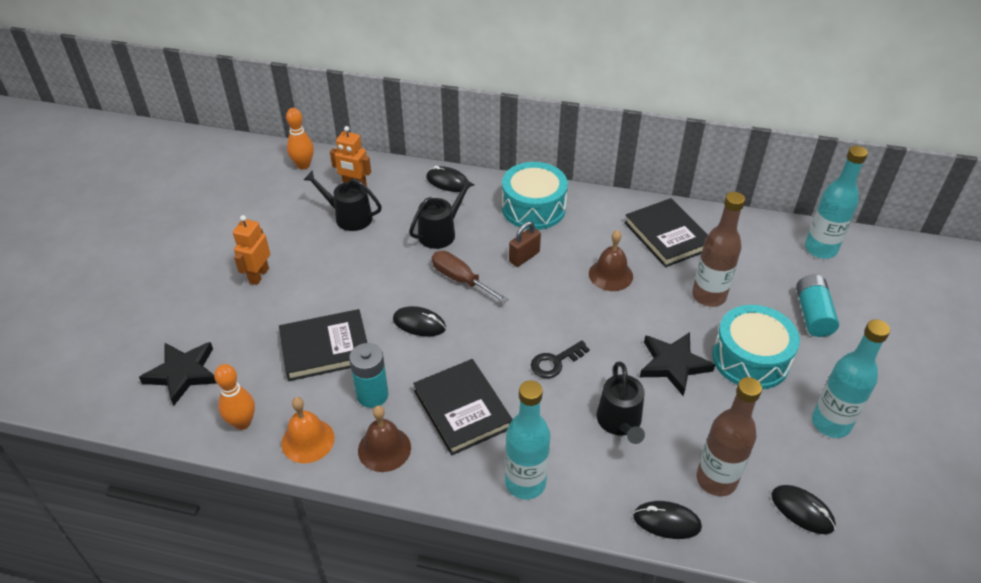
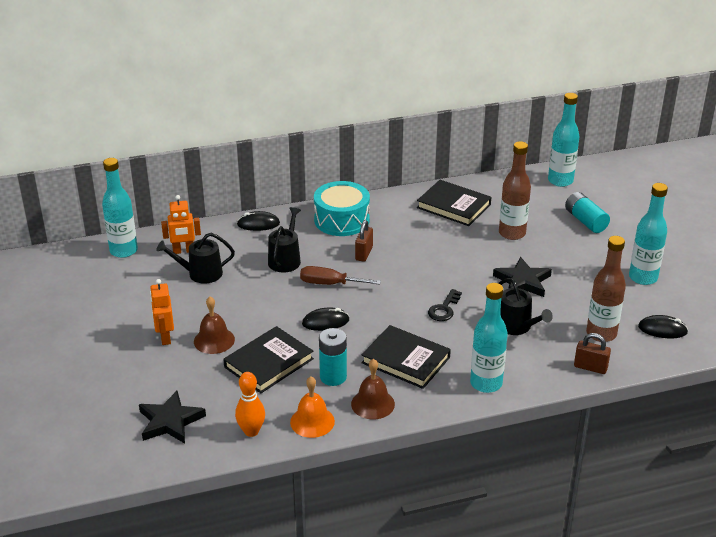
camera: 30 degrees left, 10 degrees down
(303, 165) = (123, 251): orange bowling pin -> turquoise bottle
(610, 275) = (435, 243): brown bell -> brown bell (214, 340)
(666, 521) = (590, 367): black mouse -> brown padlock
(750, 359) = (568, 260): turquoise drum -> none

